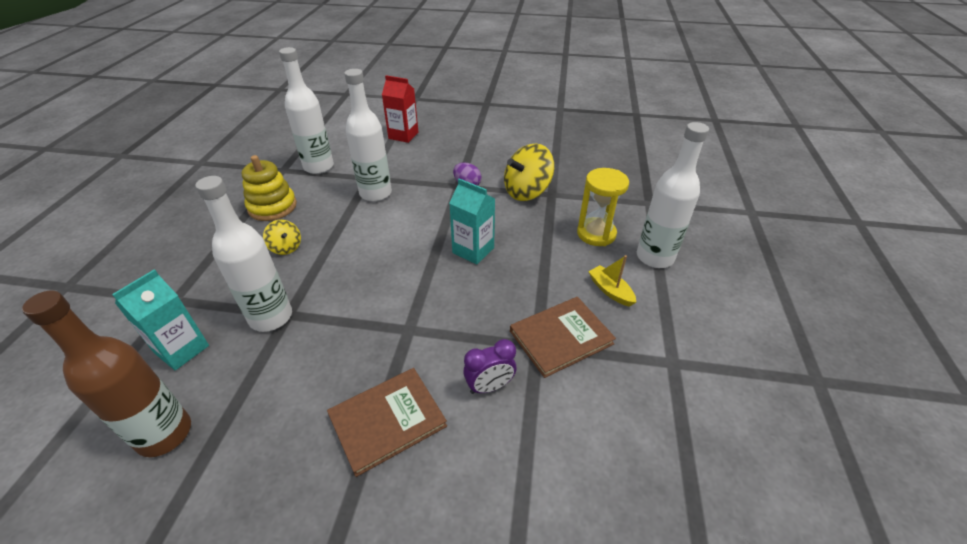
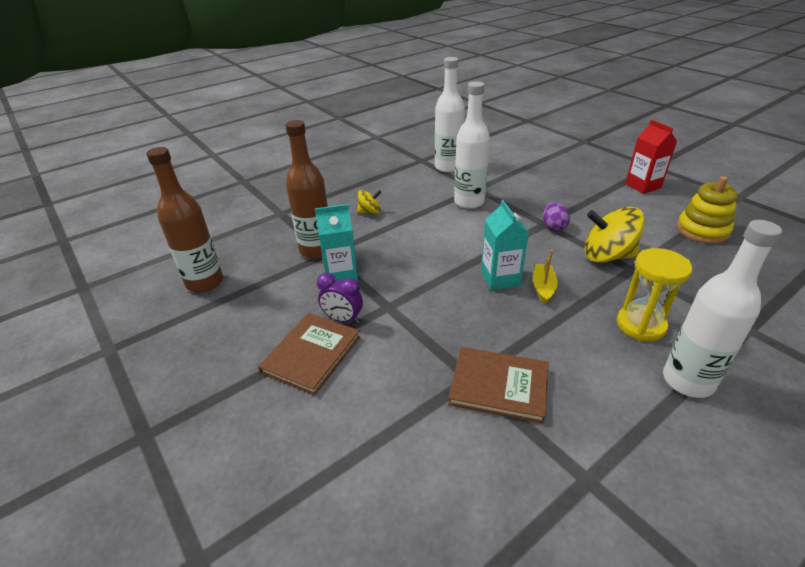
camera: 45 degrees right, 5 degrees down
(182, 349) = (256, 243): turquoise carton -> turquoise carton (341, 275)
(271, 317) = (316, 250): white bottle -> brown bottle
(272, 207) = (389, 182): yellow stacking toy -> yellow stacking toy (702, 230)
(286, 247) = (370, 212): yellow spinning top -> yellow spinning top turned 105 degrees counterclockwise
(387, 420) = (311, 354): brown book -> brown book turned 75 degrees counterclockwise
(403, 135) = (540, 167): red carton -> red carton (643, 186)
(489, 386) = (399, 381): purple clock -> purple clock (343, 319)
(610, 291) = (595, 380): yellow boat -> yellow boat (543, 288)

